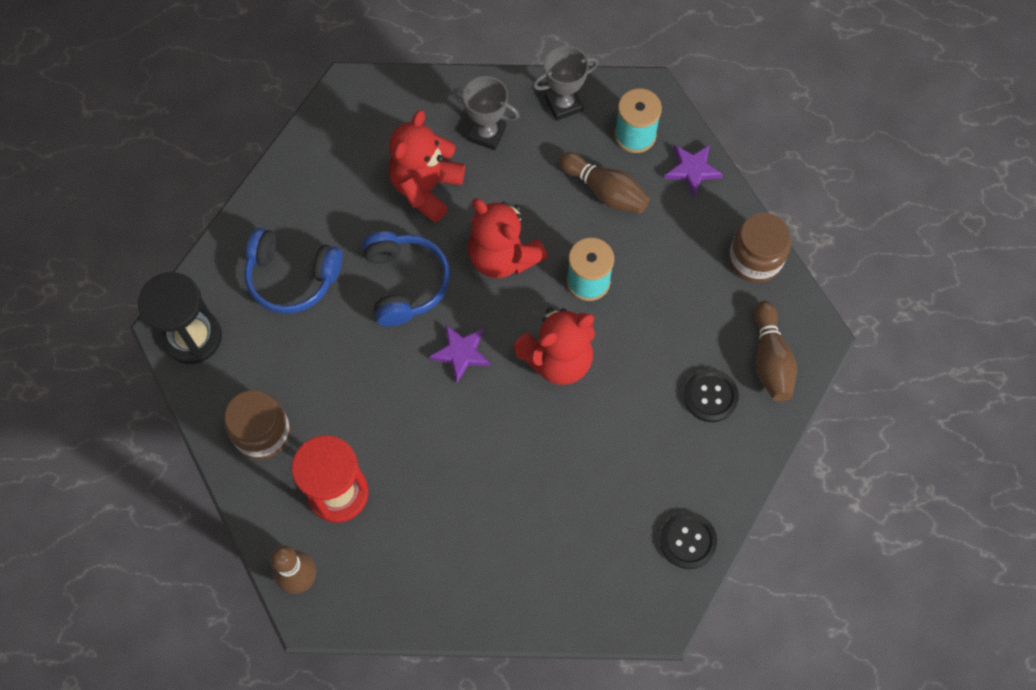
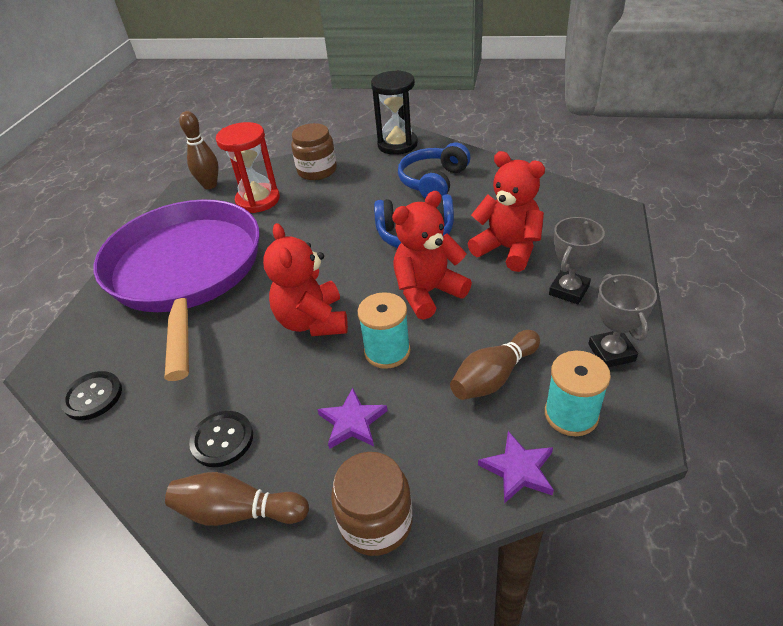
camera: 105 degrees right, 25 degrees down
(461, 353) = (341, 262): purple star -> purple star (352, 422)
(493, 529) = (185, 271): none -> purple pan

